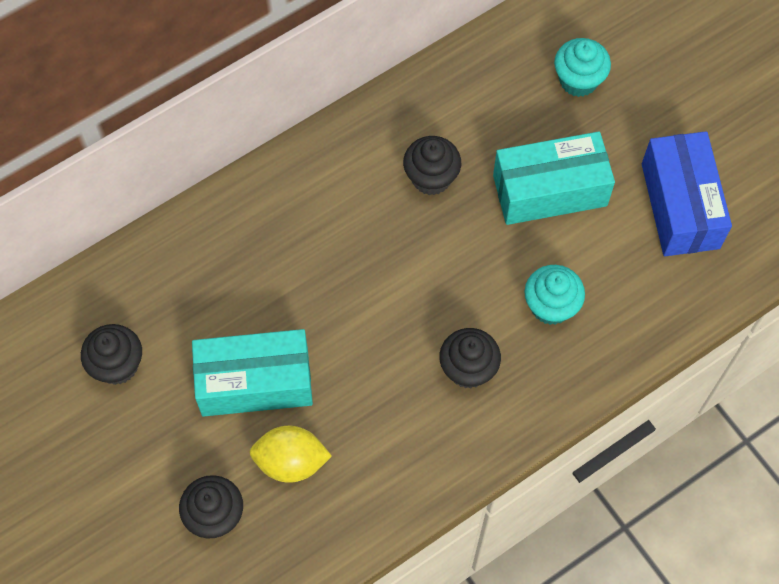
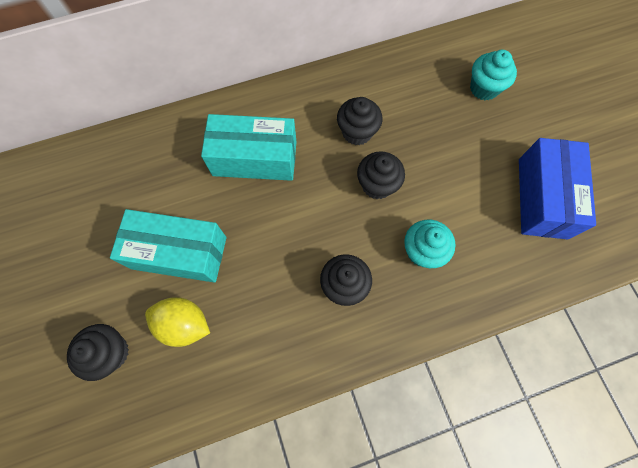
camera: 15 degrees right, 5 degrees up
(117, 365) = (85, 213): black cupcake -> black cupcake (377, 185)
(550, 190) = (443, 162): turquoise box -> turquoise box (255, 158)

